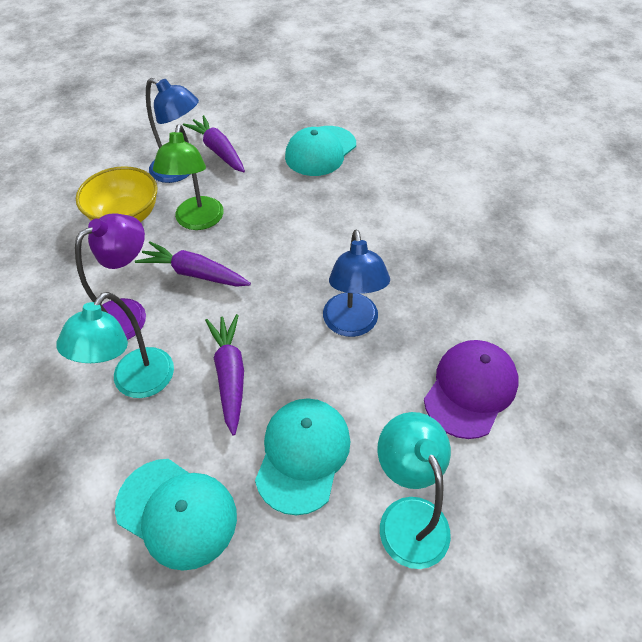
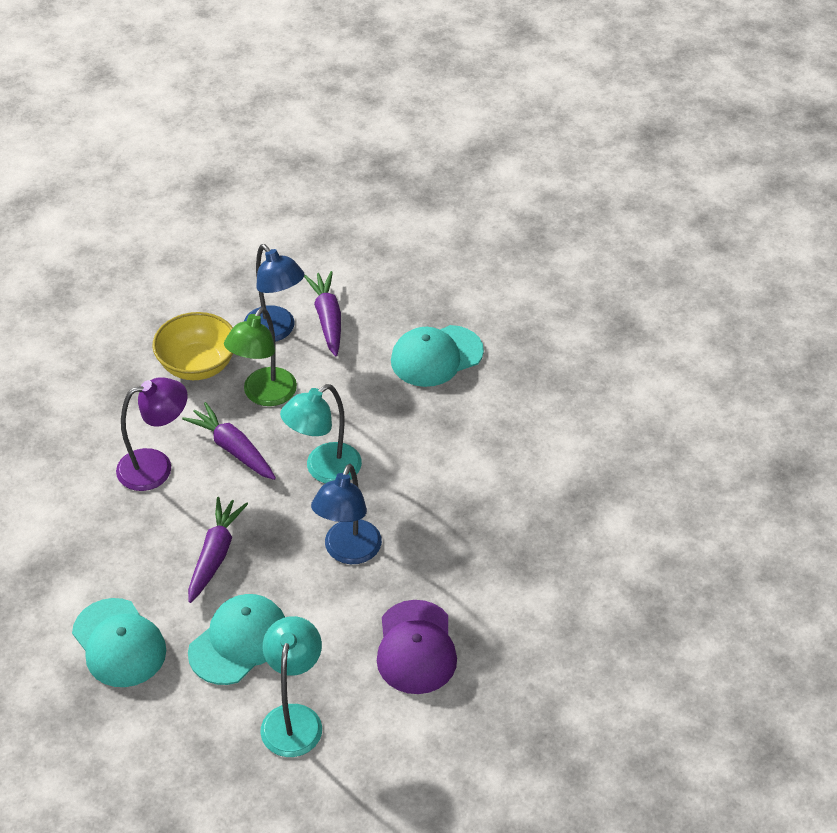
camera: 25 degrees right, 5 degrees down
(136, 383) = (134, 531): turquoise lamp -> turquoise lamp (324, 470)
(470, 389) = (416, 648): purple cap -> purple cap turned 120 degrees clockwise

